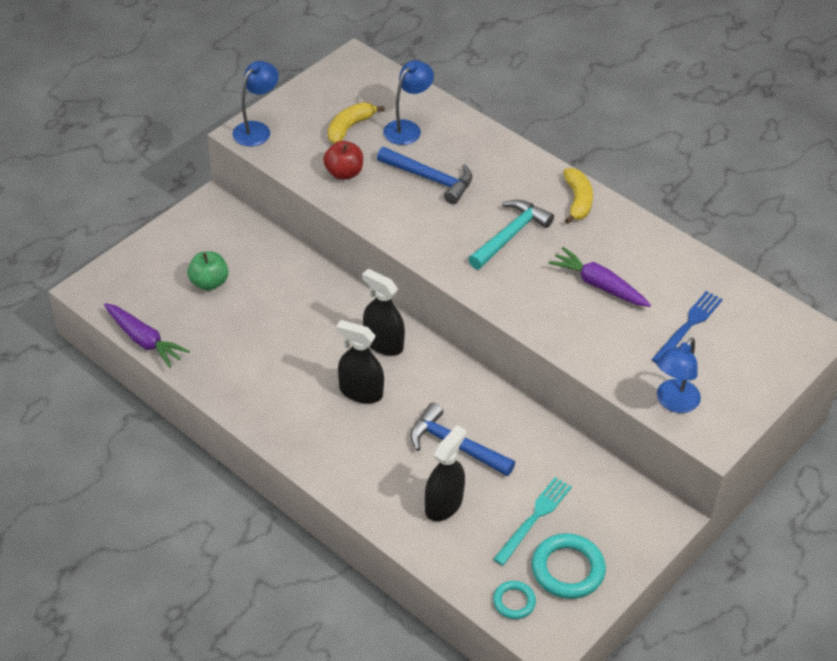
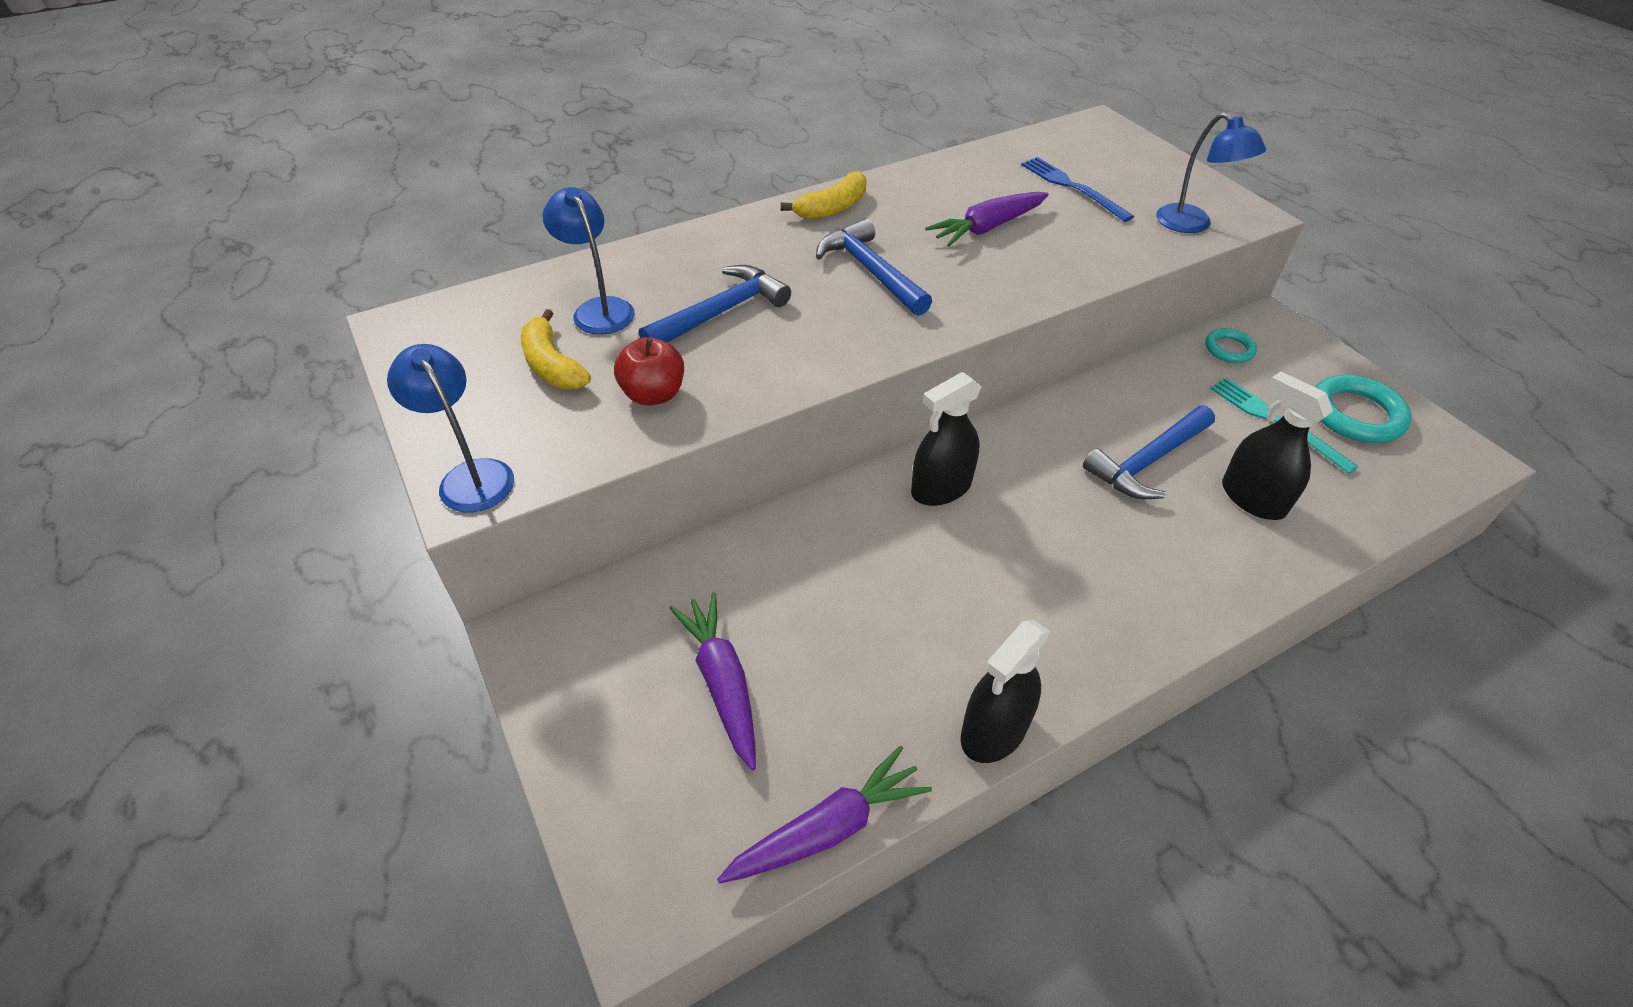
camera: 70 degrees left, 0 degrees up
(209, 283) = (722, 683): green apple -> purple carrot
(361, 392) = (1031, 536): black spray bottle -> black spray bottle (994, 731)
(510, 235) = (871, 271): turquoise hammer -> blue hammer
(514, 602) = (1414, 473): turquoise ring -> turquoise ring (1229, 349)
(577, 201) = (833, 208): yellow banana -> yellow banana turned 120 degrees clockwise

